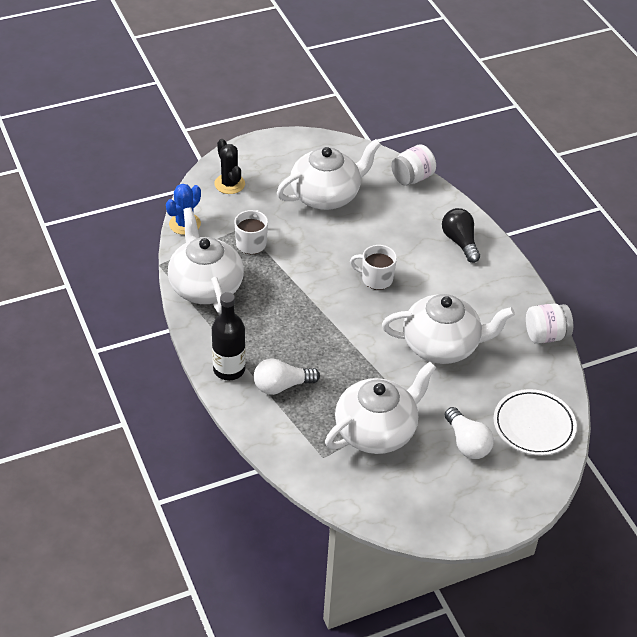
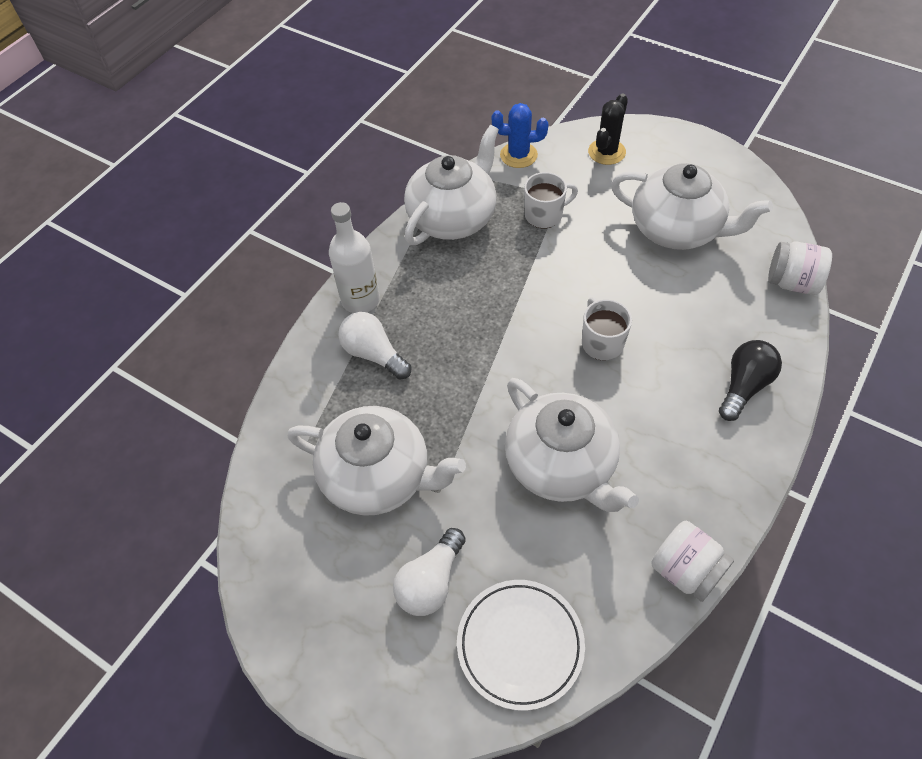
camera: 60 degrees right, 10 degrees up
(229, 369) = (360, 300): black bottle -> white bottle

